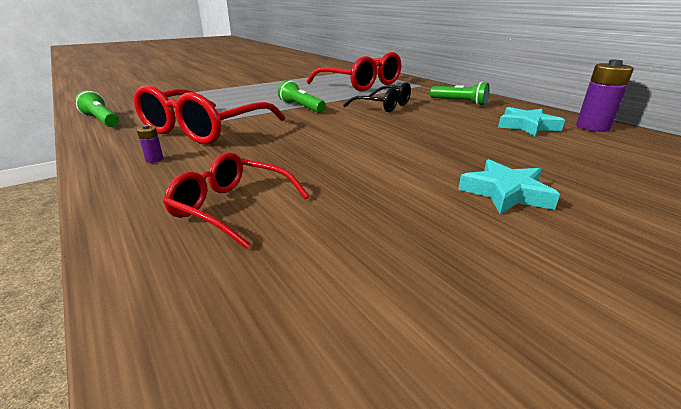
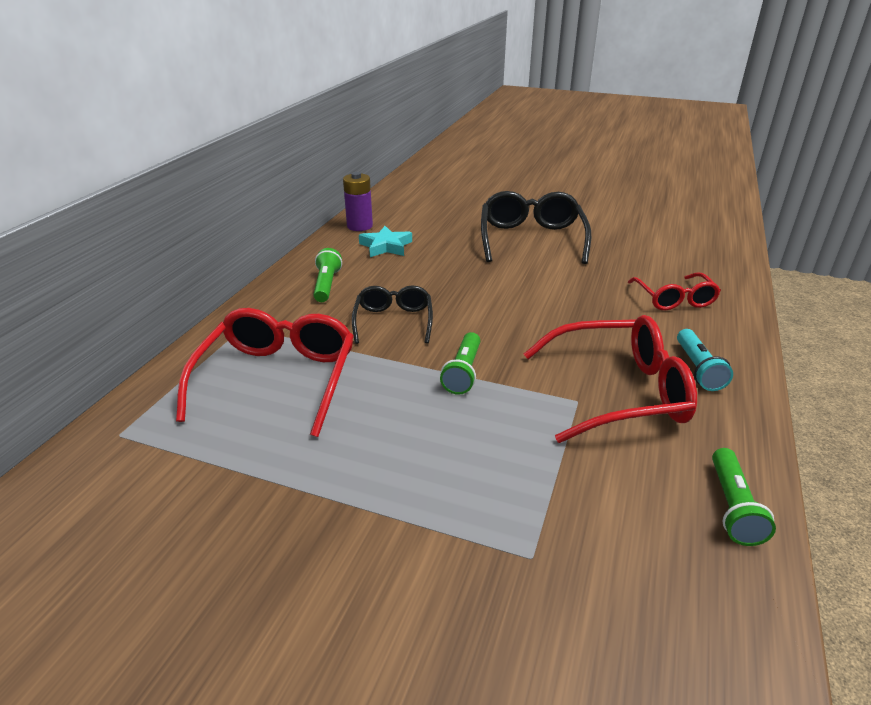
camera: 125 degrees left, 5 degrees up
(154, 159) = (697, 369): purple battery -> turquoise flashlight
(505, 193) = (531, 239): turquoise star -> black glasses

